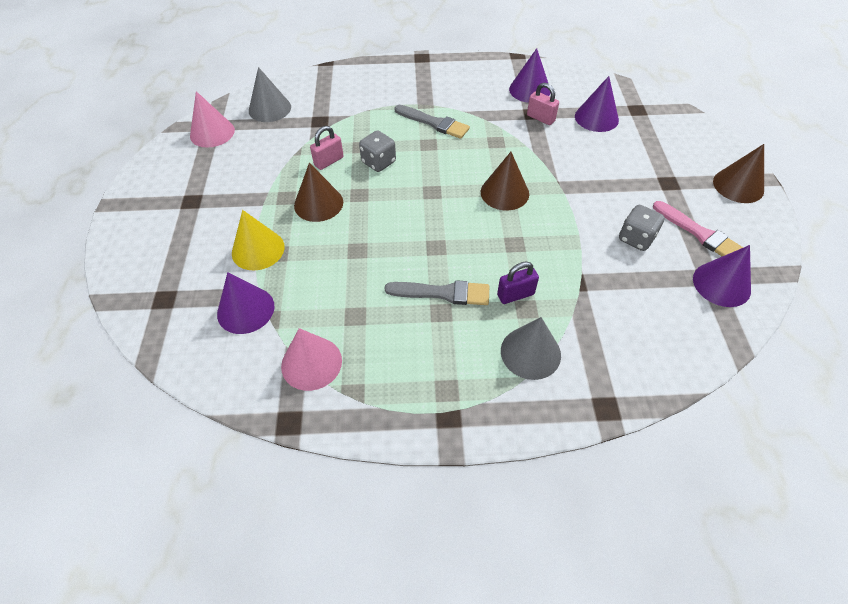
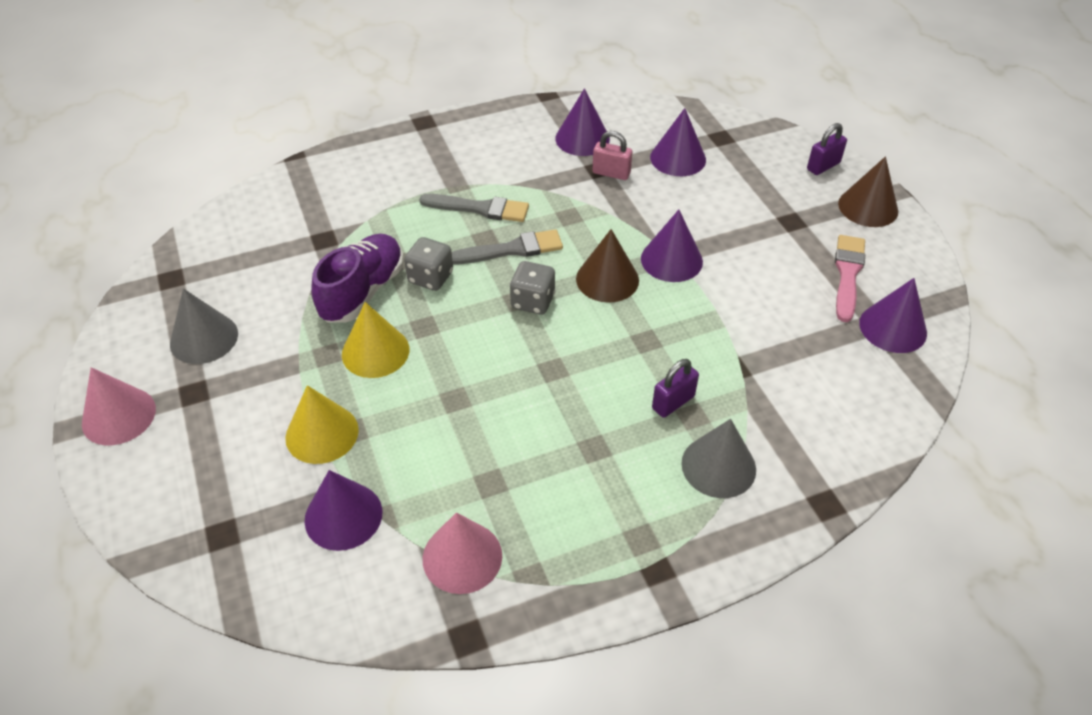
camera: 20 degrees left, 5 degrees down
(212, 133) = (176, 290): pink cone -> pink cone (119, 416)
(269, 108) = (244, 237): grey cone -> grey cone (204, 338)
(318, 203) = (375, 351): brown cone -> yellow cone
(329, 161) = (363, 292): pink padlock -> purple shoe
(442, 293) = (586, 424): grey brush -> grey brush (511, 250)
(560, 190) = (671, 260): none -> purple cone
(636, 238) = (781, 298): grey dice -> grey dice (533, 301)
(699, 233) = (847, 274): pink brush -> pink brush turned 105 degrees counterclockwise
(712, 147) = (823, 166): none -> purple padlock

